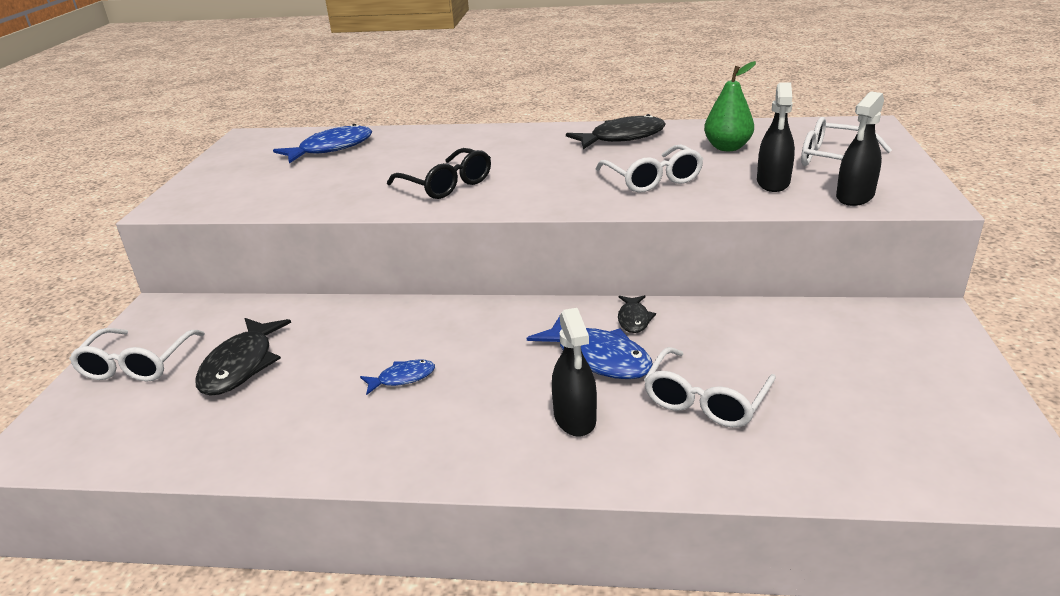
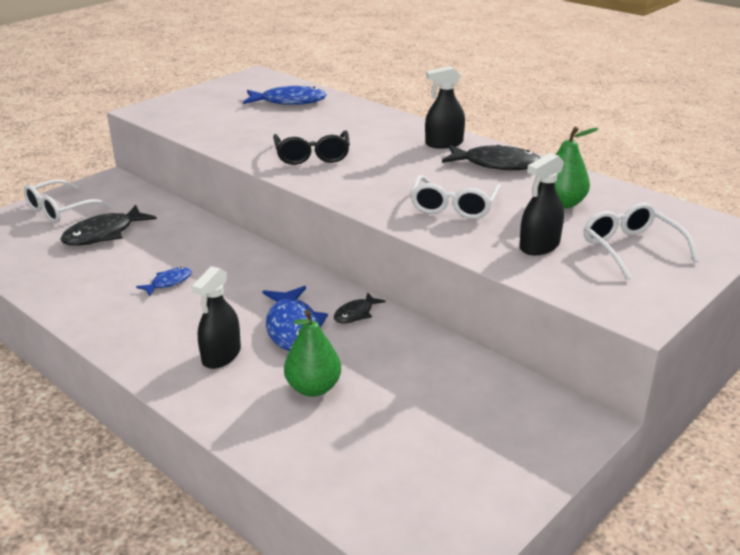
camera: 35 degrees right, 0 degrees up
(402, 378) = (168, 282): blue fish -> blue fish turned 60 degrees counterclockwise
(705, 400) = (313, 388): white glasses -> green pear
(855, 196) = (582, 284): black spray bottle -> black spray bottle (444, 143)

